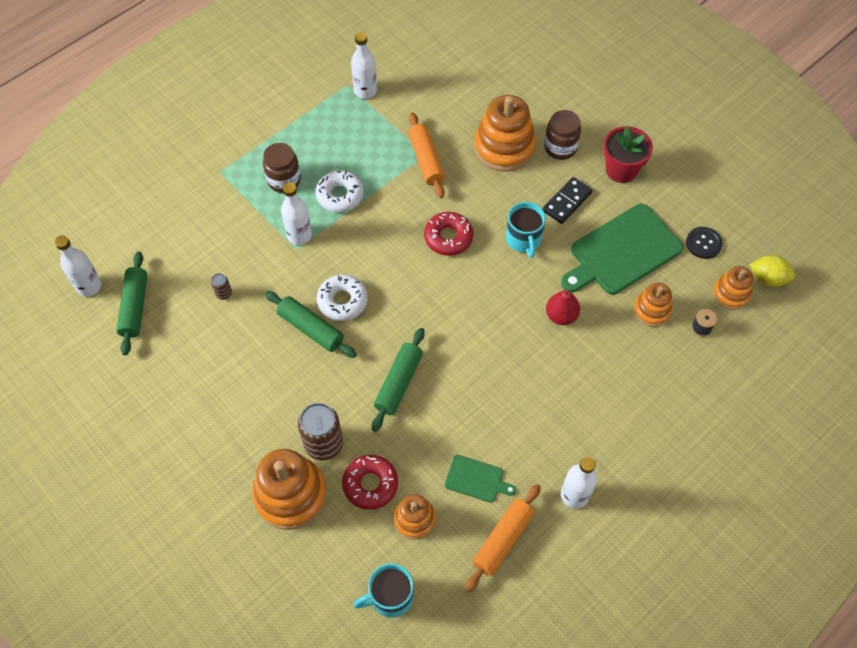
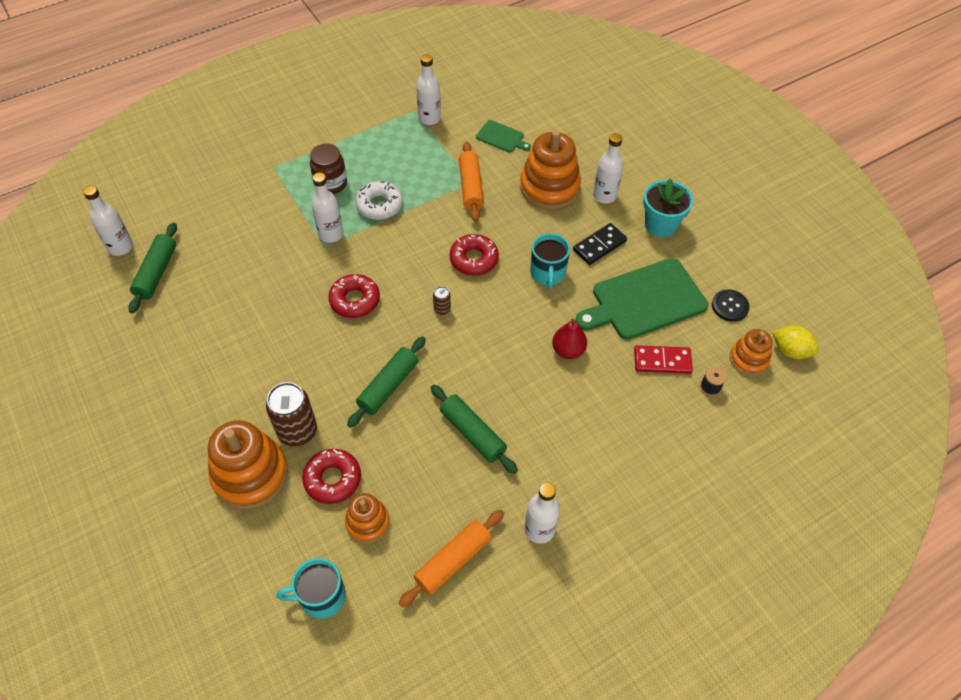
camera: 10 degrees right, 5 degrees down
(224, 293) = (243, 275): brown can -> brown can (442, 309)
(311, 329) = (317, 320): green rolling pin -> green rolling pin (472, 433)
(342, 301) = (355, 300): white donut -> red donut
(476, 479) = (441, 494): green cutting board -> green cutting board (501, 137)
(560, 147) = (604, 196): brown jar -> white bottle
(621, 170) = (660, 225): red flower pot -> turquoise flower pot
(651, 310) = (662, 361): orange stacking toy -> red domino

